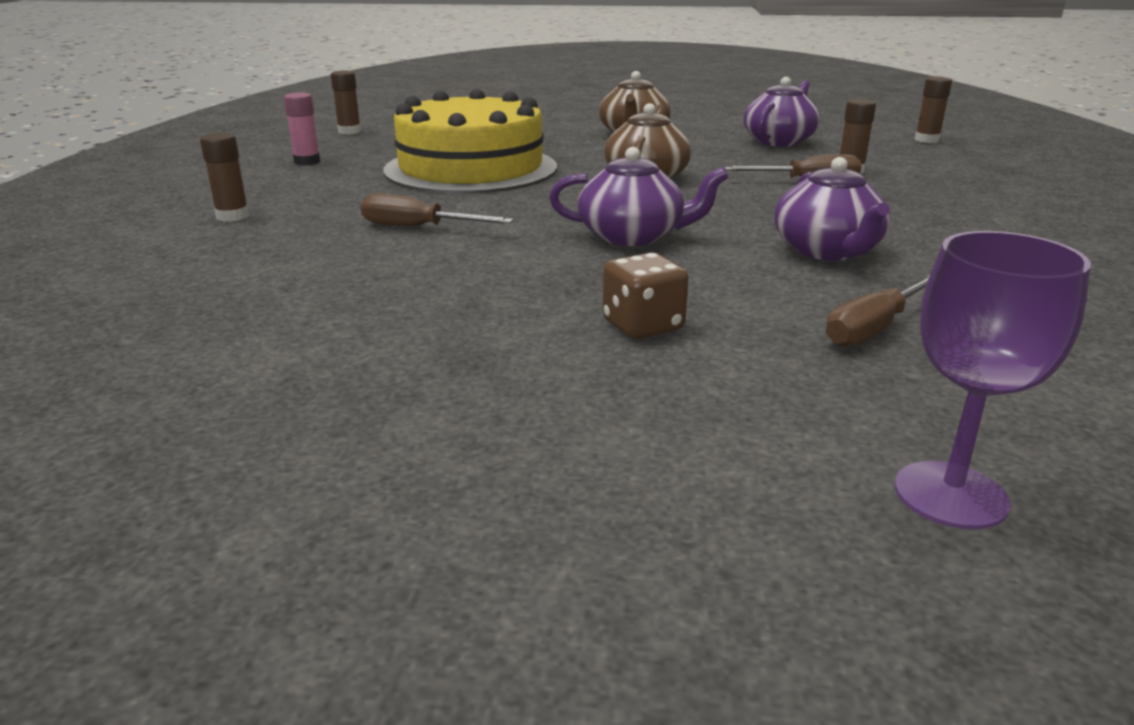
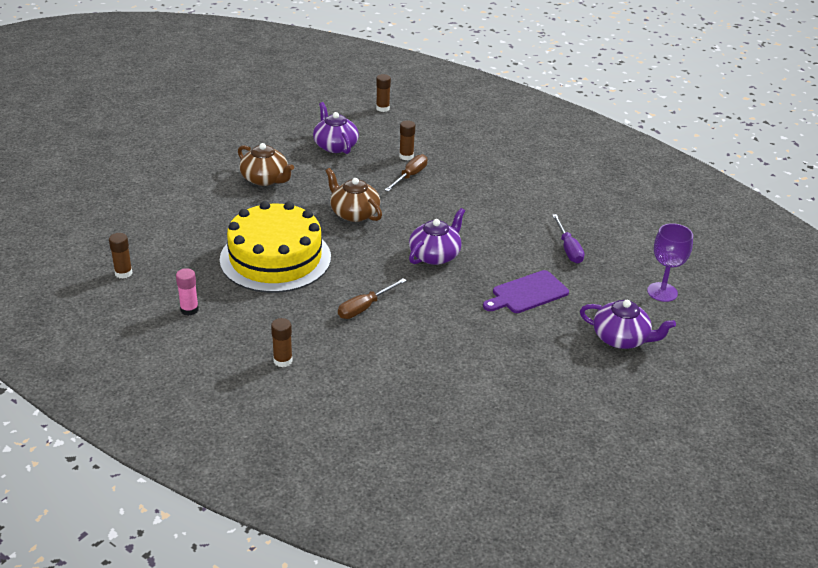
camera: 60 degrees left, 10 degrees up
(642, 326) = (527, 293): brown dice -> purple cutting board
(827, 251) = (496, 219): purple teapot -> purple teapot (621, 338)
(874, 328) = (568, 249): brown screwdriver -> purple screwdriver

